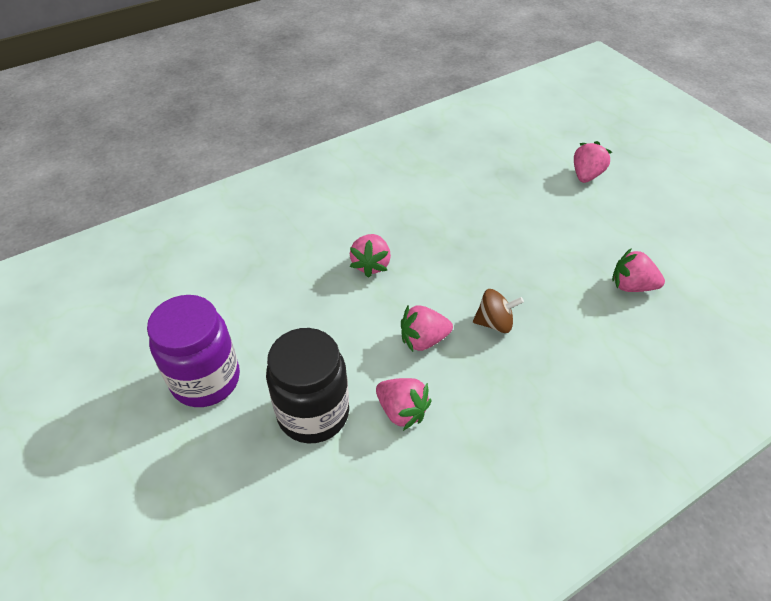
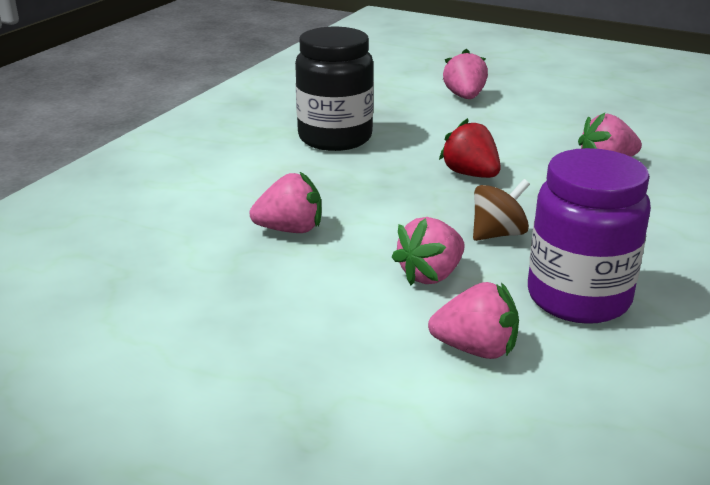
camera: 30 degrees left, 20 degrees down
(206, 380) = (152, 423): purple jar -> purple jar (578, 298)
(313, 413) = (359, 397): black jar -> black jar (335, 138)
(371, 264) = (290, 229): pink strawberry -> pink strawberry turned 75 degrees counterclockwise
(523, 259) = (470, 174): none -> red strawberry

